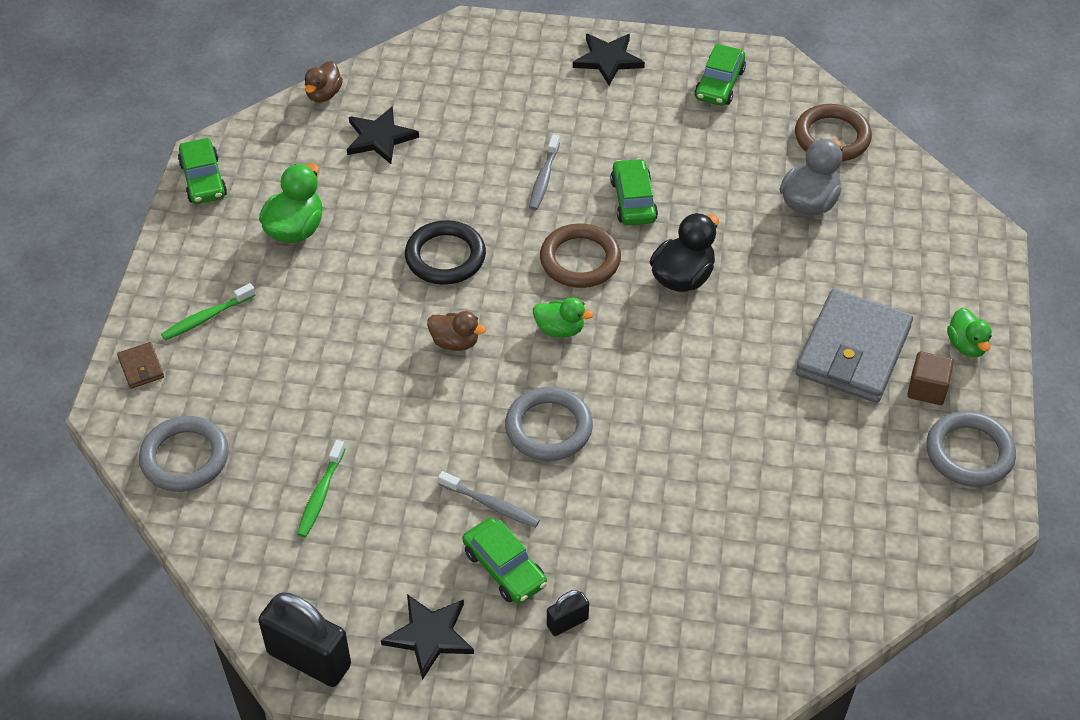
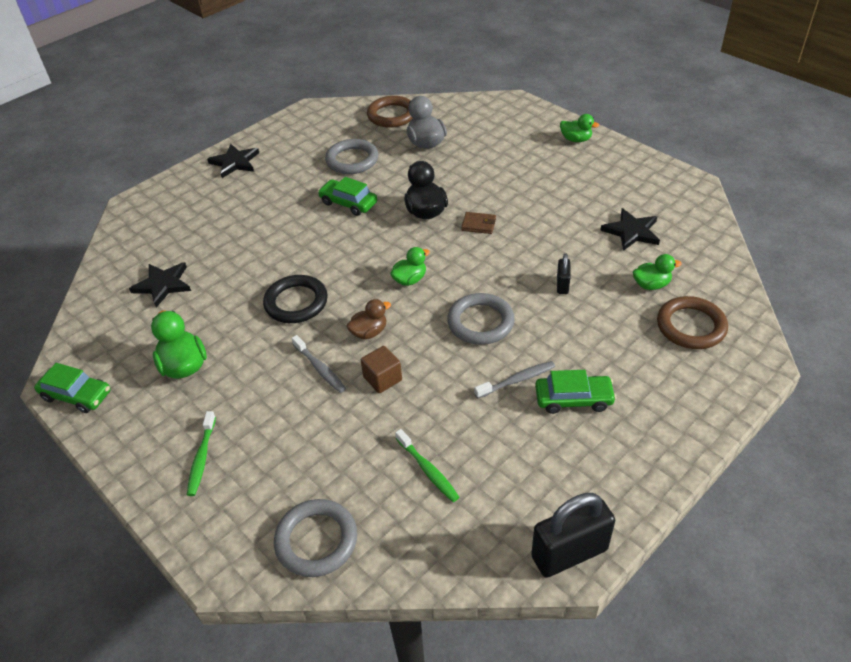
camera: 50 degrees left, 5 degrees down
(141, 367) = (202, 526): brown wallet -> brown wallet (478, 225)
(323, 94) = (91, 293): brown duck -> none
(430, 636) = (600, 468): black star -> black star (631, 231)
(544, 178) = (288, 230): grey toothbrush -> grey toothbrush (320, 368)
(567, 622) = (641, 389): black padlock -> black padlock (562, 285)
(580, 260) = (367, 245): brown ring -> brown ring (691, 326)
(719, 84) = (307, 133): green car -> none
(747, 557) = (651, 285): none -> green duck
(853, 351) = (542, 177): grey wallet -> none
(927, 389) = (592, 165): brown cube -> brown cube (382, 379)
(969, 453) = (646, 172): grey ring -> grey ring (352, 160)

